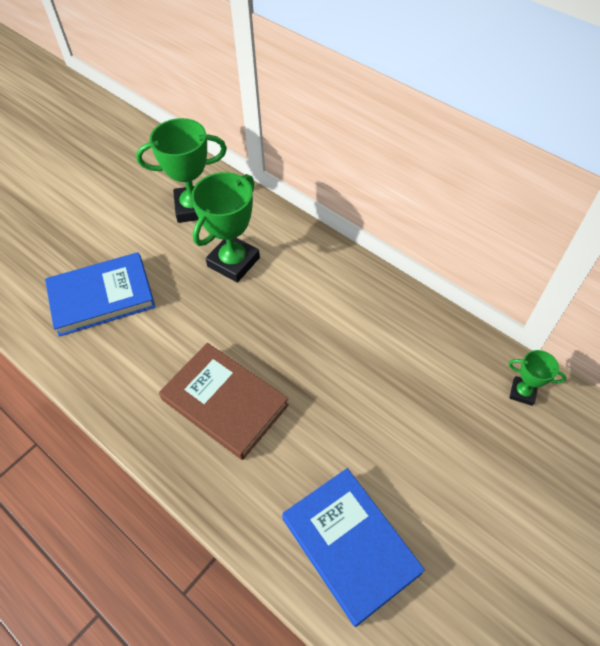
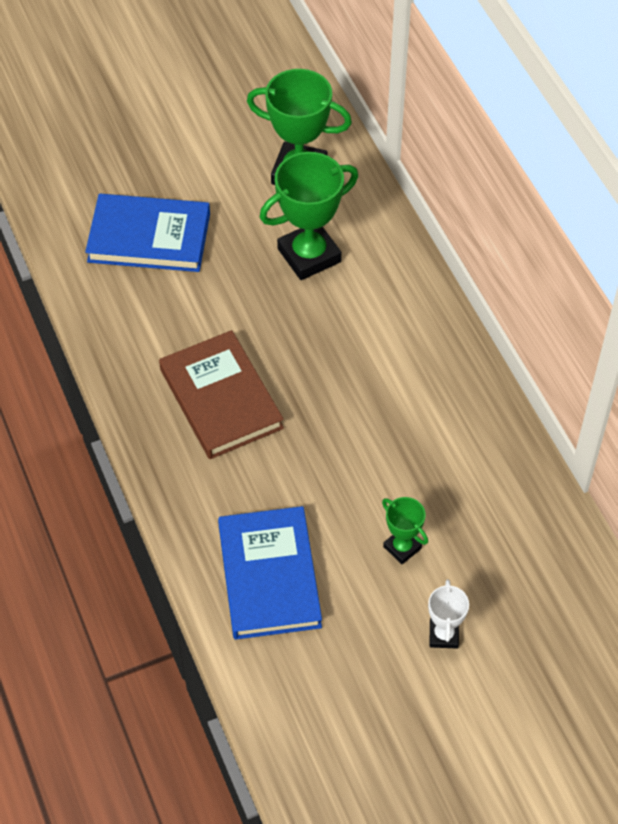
camera: 25 degrees right, 0 degrees up
(521, 526) = (443, 635): none -> white trophy
(522, 392) = (537, 522): green trophy -> green trophy (402, 547)

